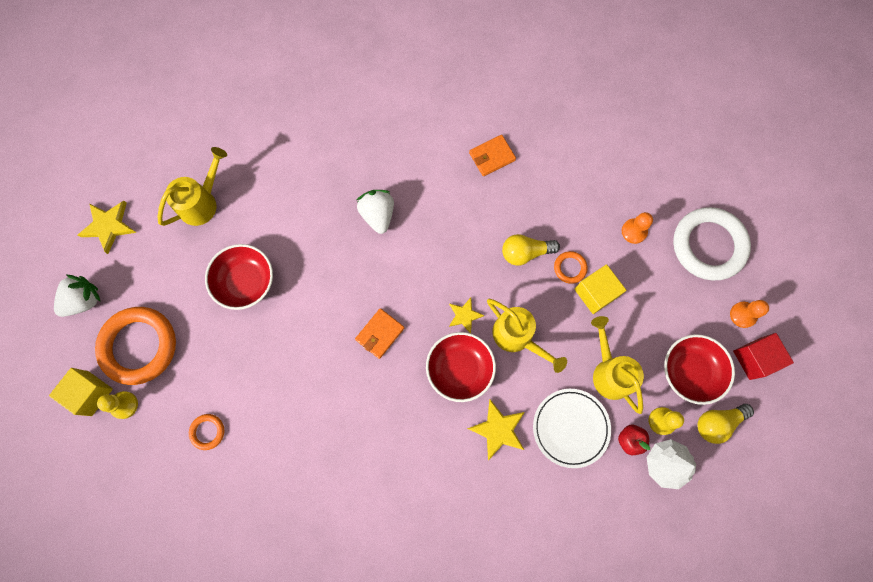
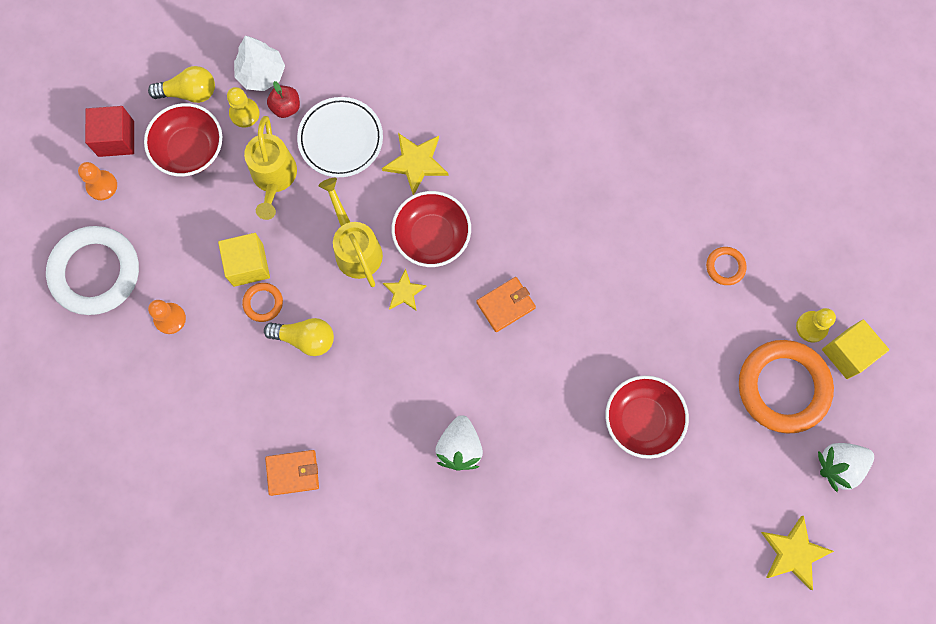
camera: 160 degrees left, 0 degrees up
(202, 202) = (670, 543): yellow watering can -> none

